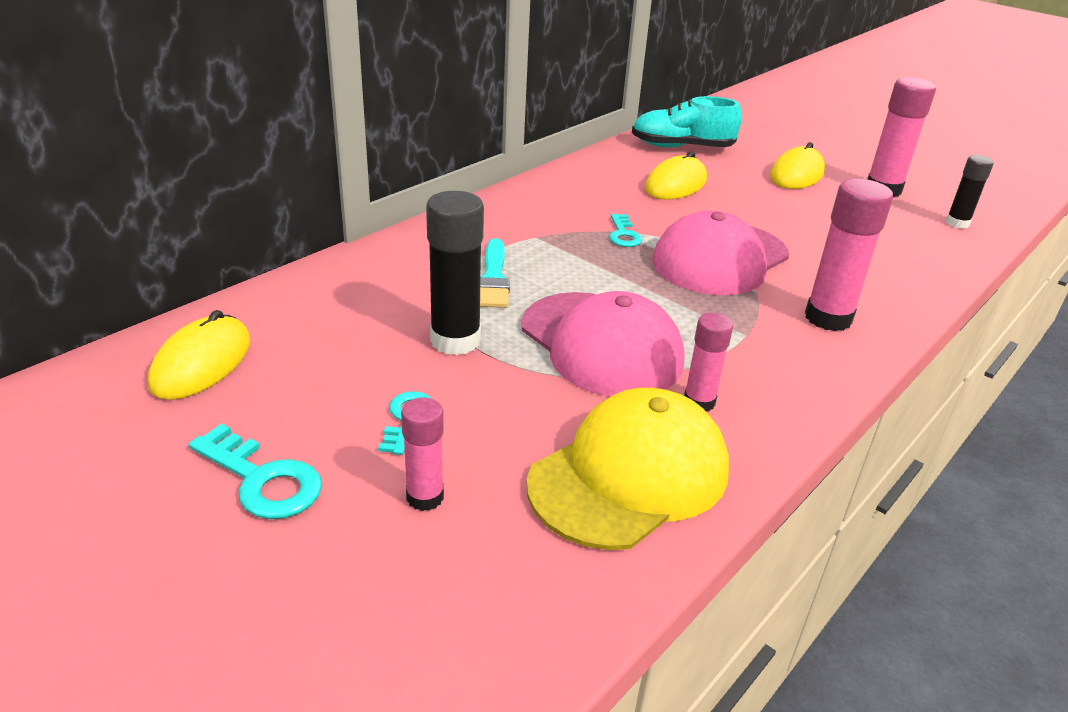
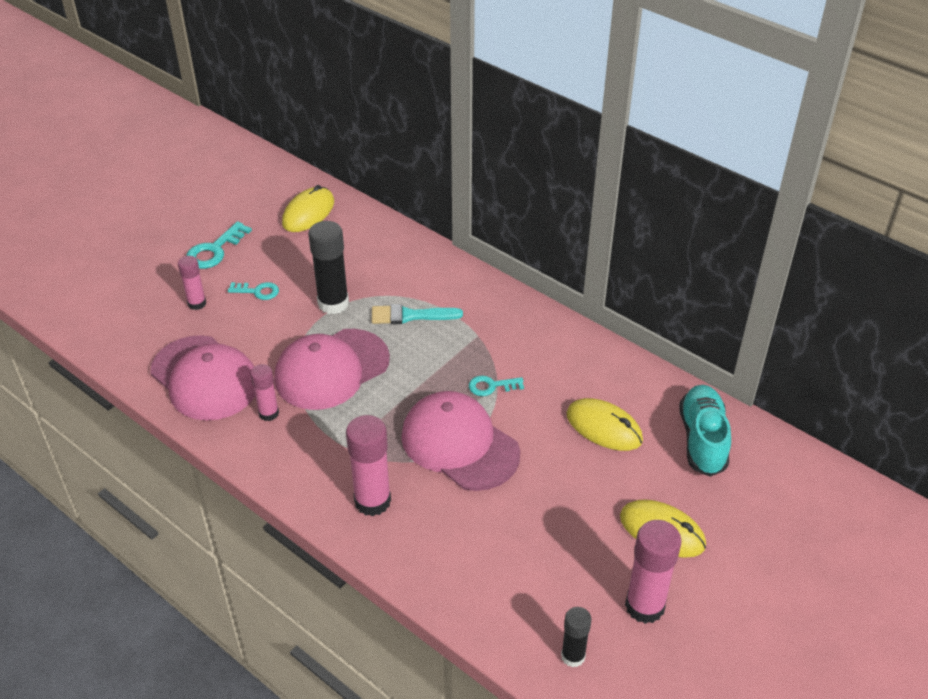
camera: 90 degrees right, 10 degrees up
(202, 363) = (308, 213): yellow mouse -> yellow mouse turned 75 degrees counterclockwise
(630, 475) = (205, 378): yellow cap -> pink cap

